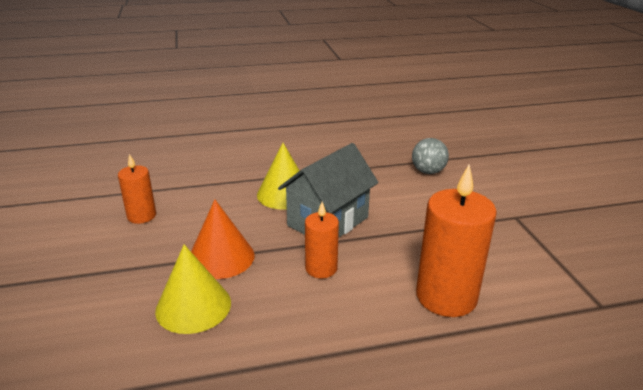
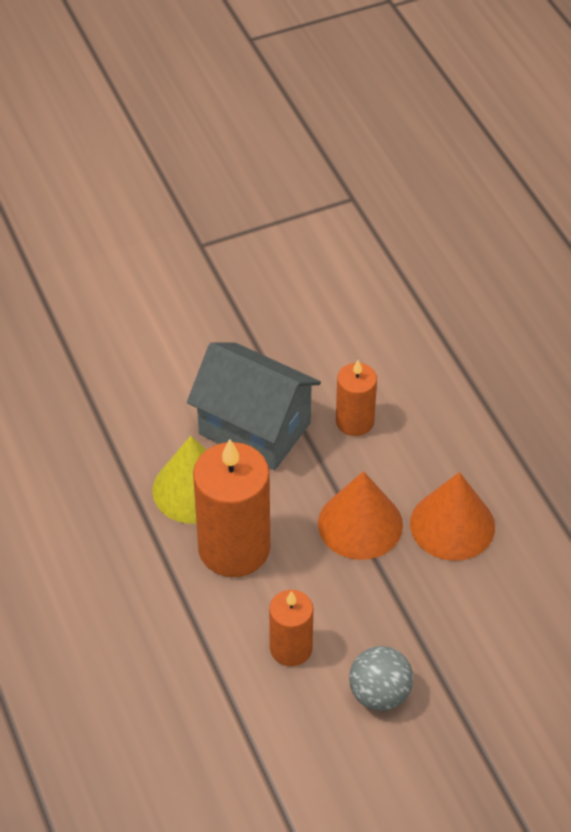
camera: 100 degrees left, 20 degrees up
(193, 306) = (452, 525): yellow cone -> orange cone
(428, 171) = (95, 329): grey ball -> grey ball (379, 694)
(446, 296) = (372, 312): orange candle -> orange candle (234, 548)

